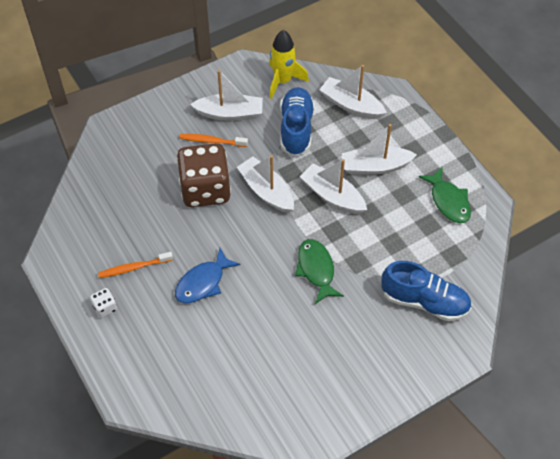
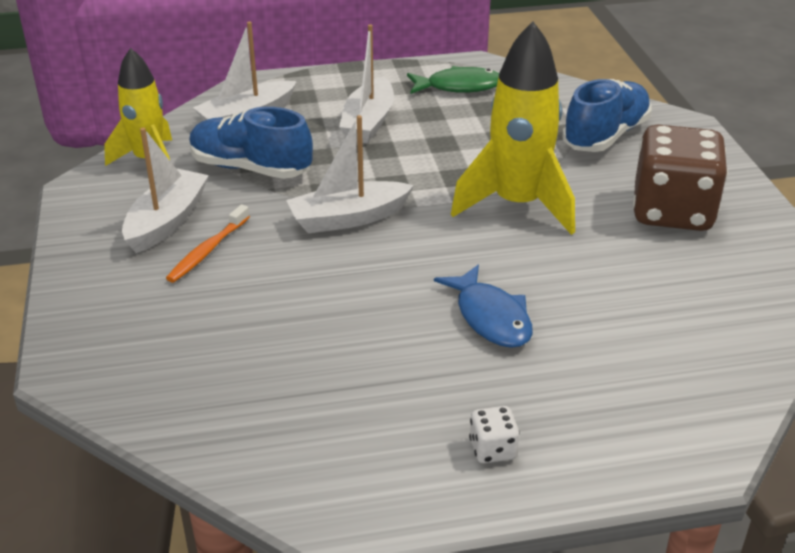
camera: 70 degrees left, 20 degrees down
(134, 268) = (420, 393): orange toothbrush -> none
(205, 189) = (303, 277): brown dice -> brown dice (672, 212)
(316, 269) = (517, 205): green fish -> yellow rocket
(332, 196) = (395, 165): white boat -> none

